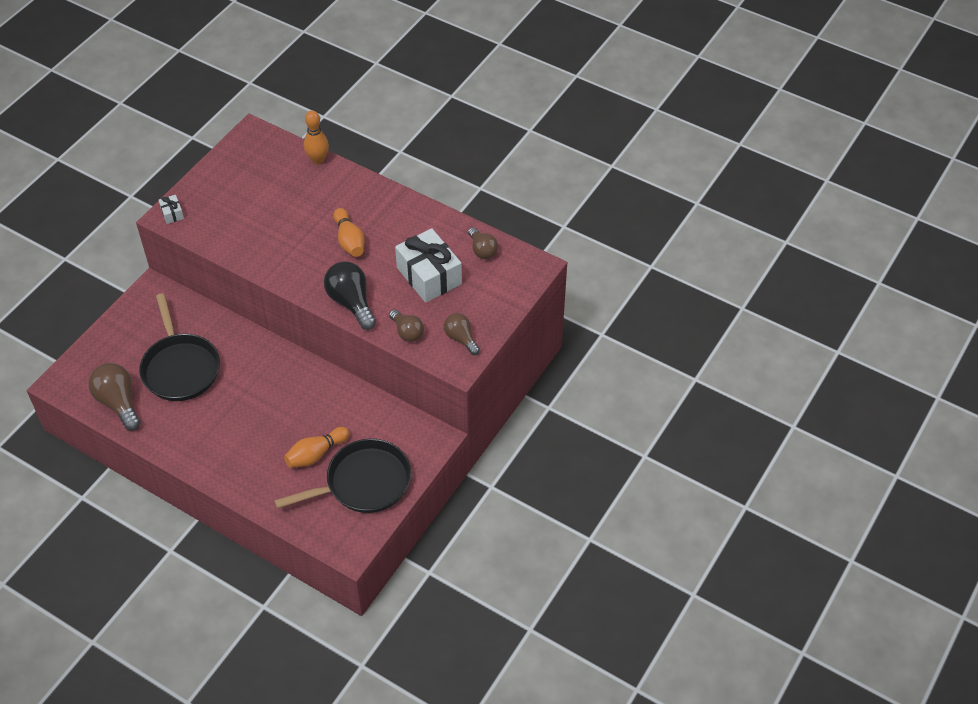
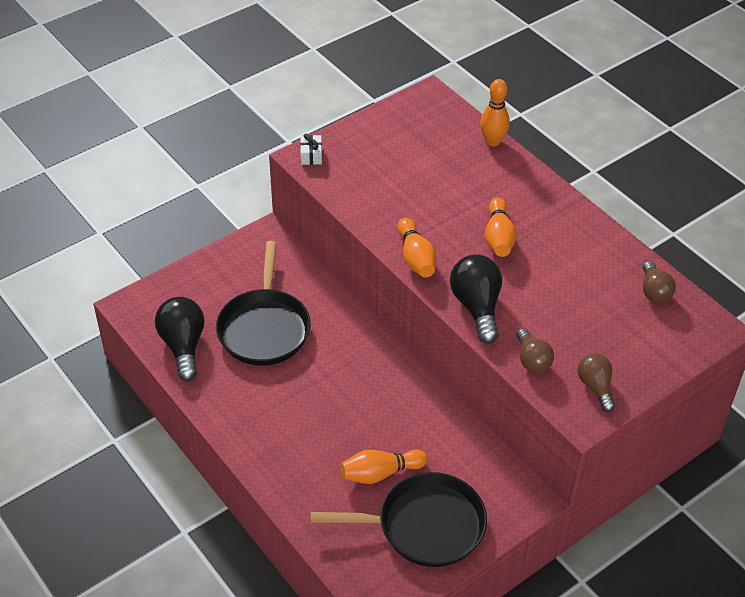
camera: 20 degrees right, 5 degrees down
(118, 403) = (183, 346): brown light bulb -> black light bulb
(289, 276) = (415, 258): none -> orange bowling pin
(429, 276) = (580, 303): white gift -> none

